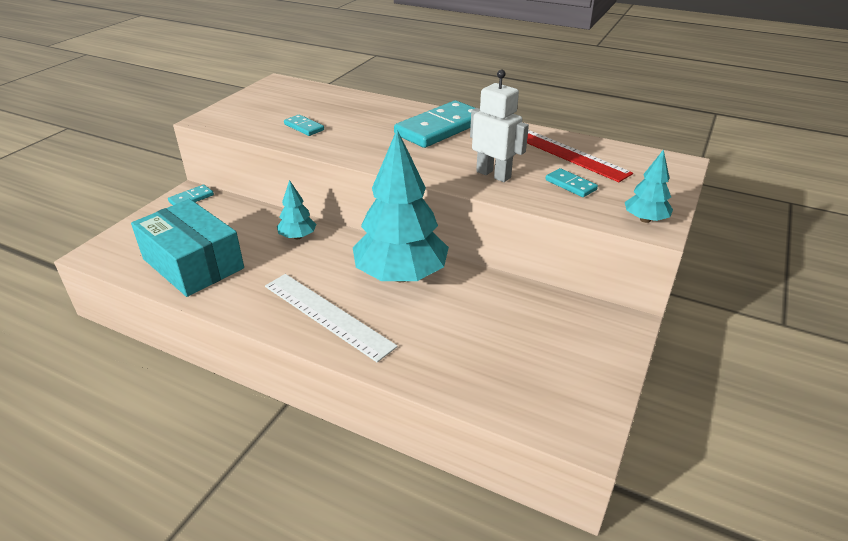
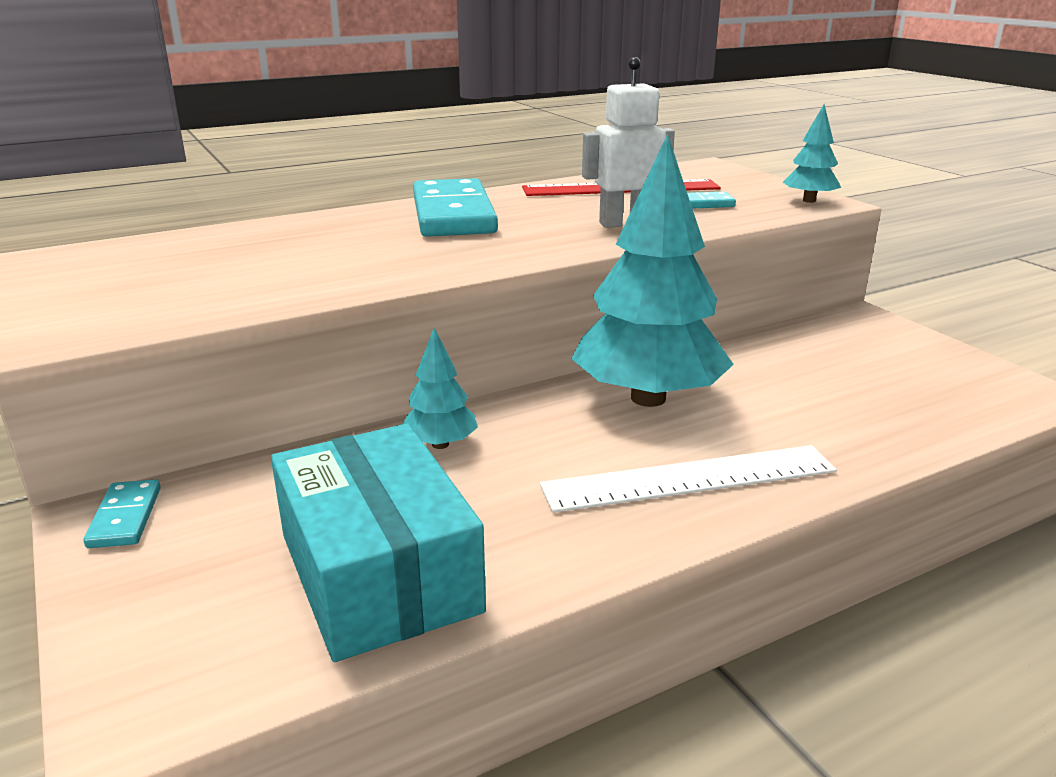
camera: 55 degrees left, 10 degrees down
(193, 263) = (379, 572): turquoise box -> turquoise box turned 75 degrees clockwise
(304, 127) = (275, 277): turquoise domino -> none

